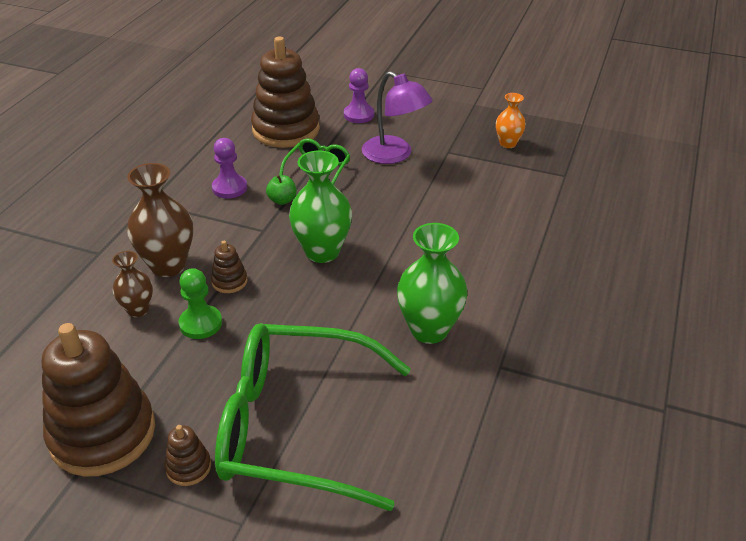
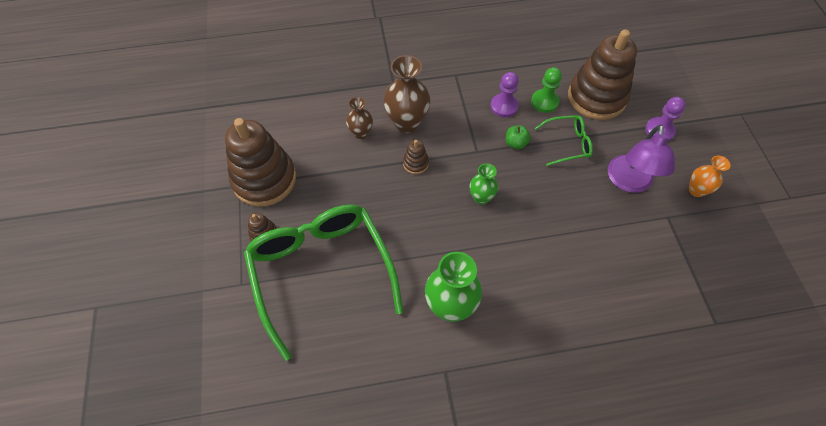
camera: 60 degrees right, 20 degrees up
(200, 323) = (370, 171): green pawn -> green pawn (544, 102)
(322, 252) = (481, 198): green vase -> green vase, size x0.58
(508, 143) = (722, 256): orange vase -> orange vase (696, 190)

